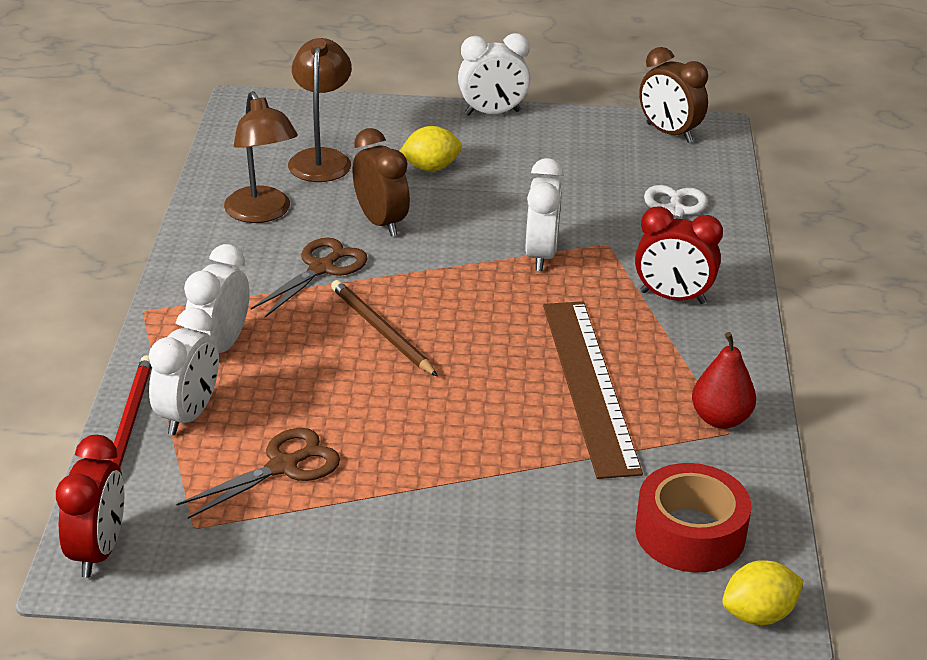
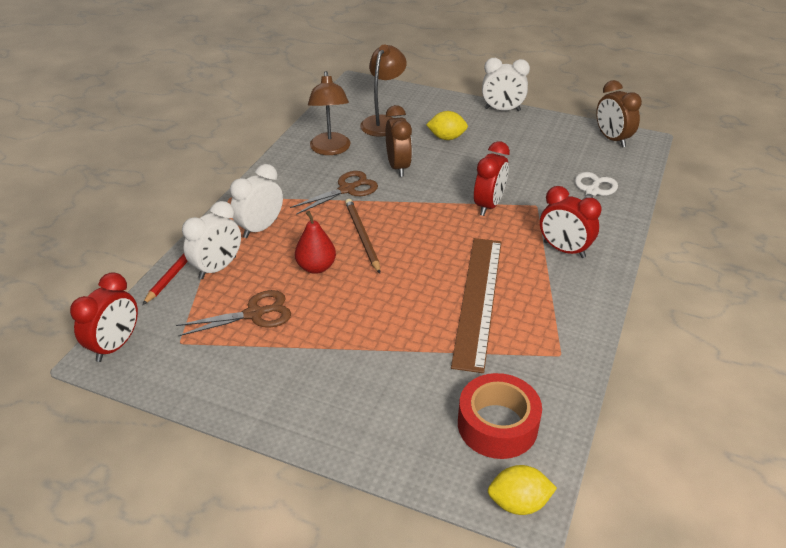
camera: 20 degrees right, 5 degrees up
(541, 255) = (488, 205): white clock -> red clock
(720, 419) = (558, 344): red pear -> red pear (316, 267)

